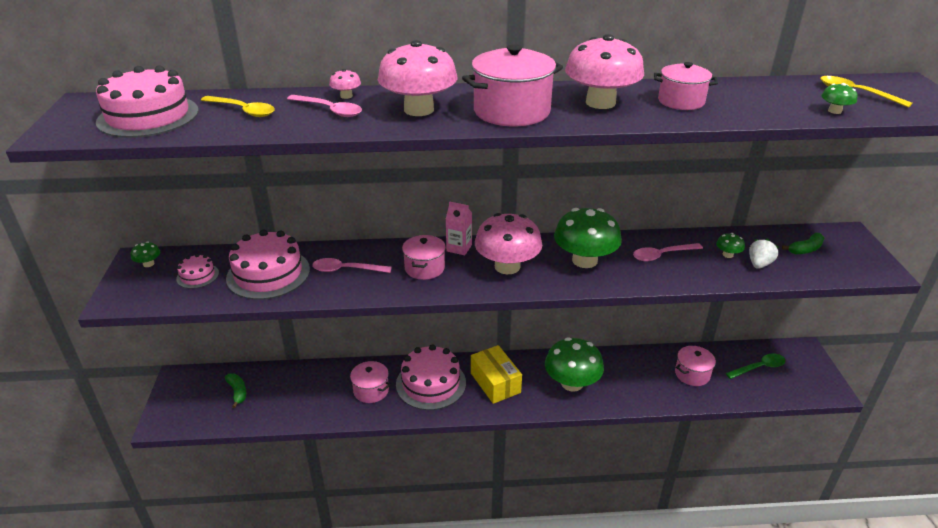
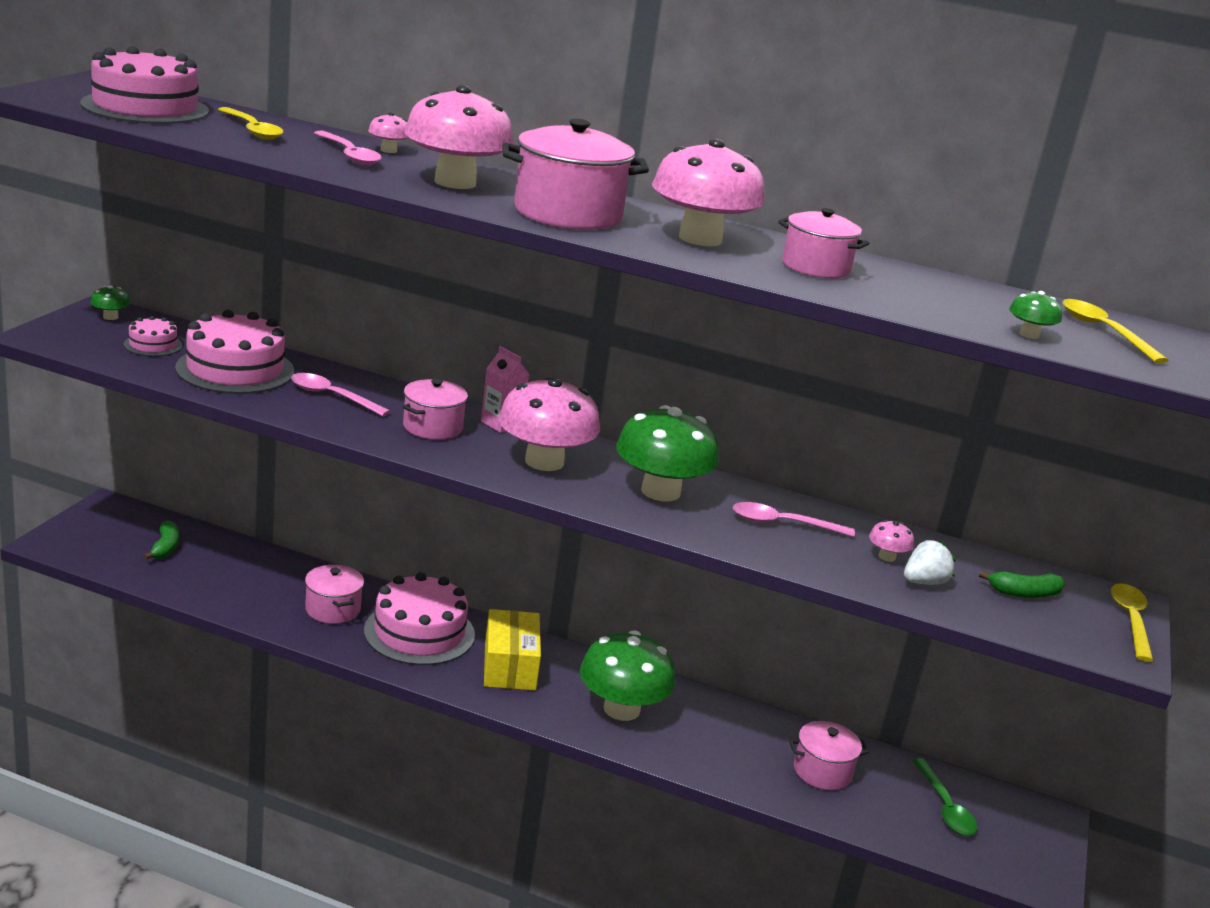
camera: 20 degrees right, 10 degrees down
(727, 255) = (887, 557): green mushroom -> pink mushroom
(759, 367) = (945, 807): green spoon -> green spoon turned 75 degrees clockwise
(862, 245) = (1130, 620): none -> yellow spoon

